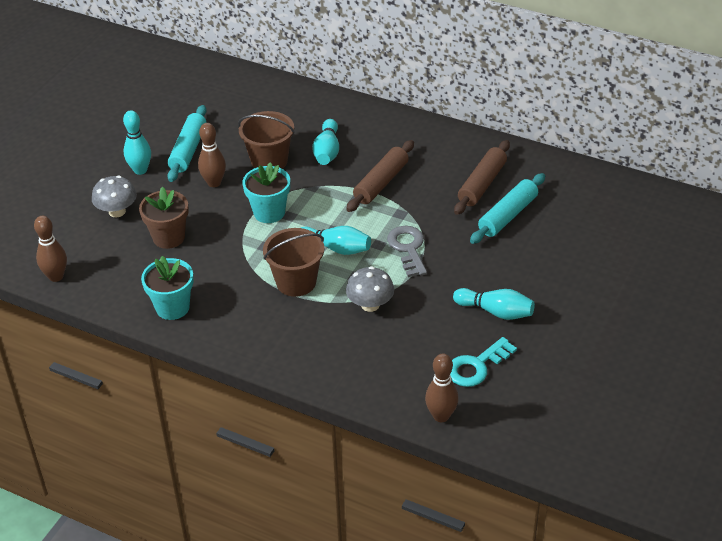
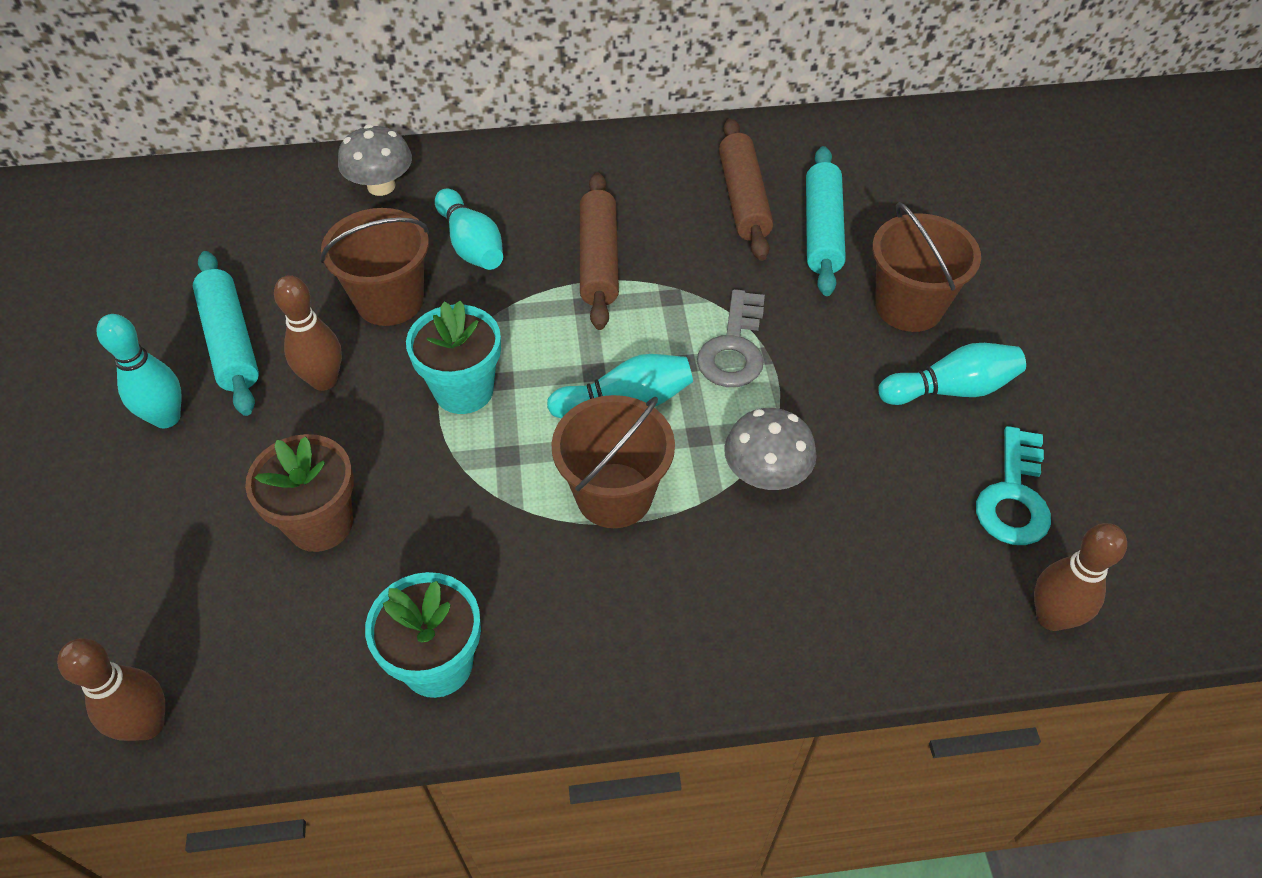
camera: 35 degrees left, 10 degrees up
(117, 211) = (179, 519): grey mushroom -> grey mushroom (381, 186)
(408, 248) = (734, 348): grey key -> grey key turned 120 degrees counterclockwise
(515, 268) = (908, 306): none -> brown bucket

